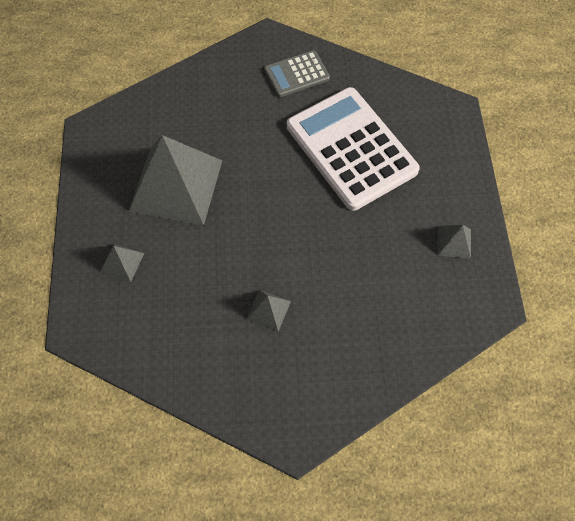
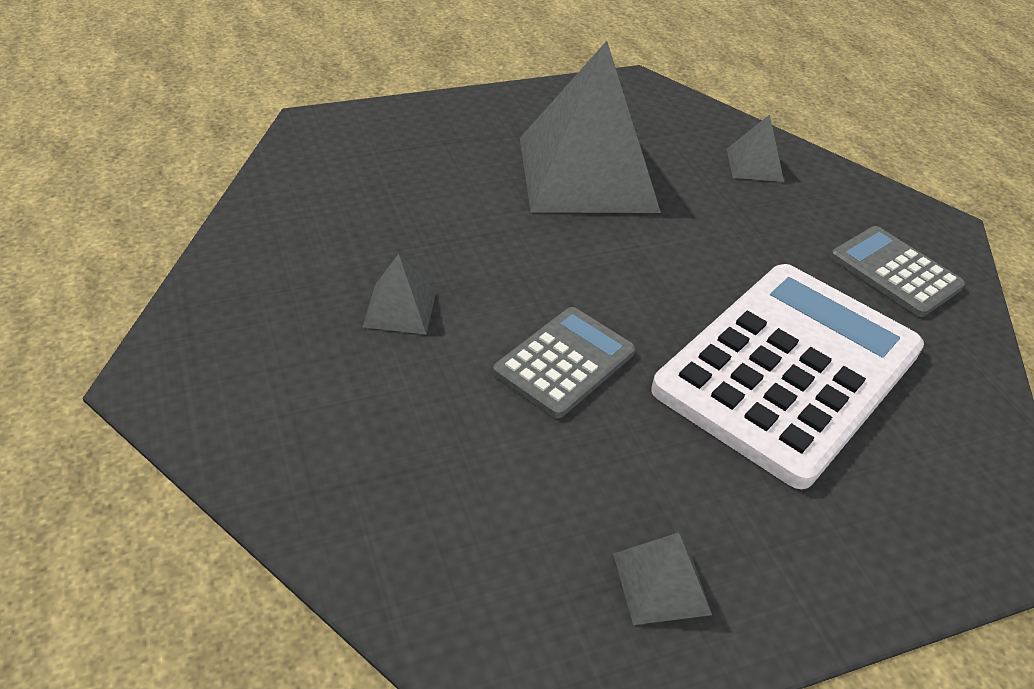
camera: 70 degrees right, 20 degrees down
(122, 262) = (433, 146): grey pyramid -> grey pyramid (754, 164)
(325, 242) = (565, 362): none -> grey calculator

